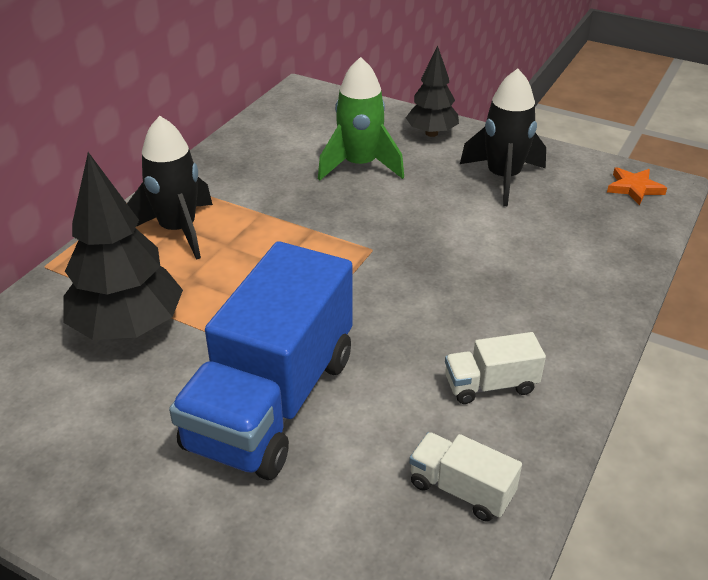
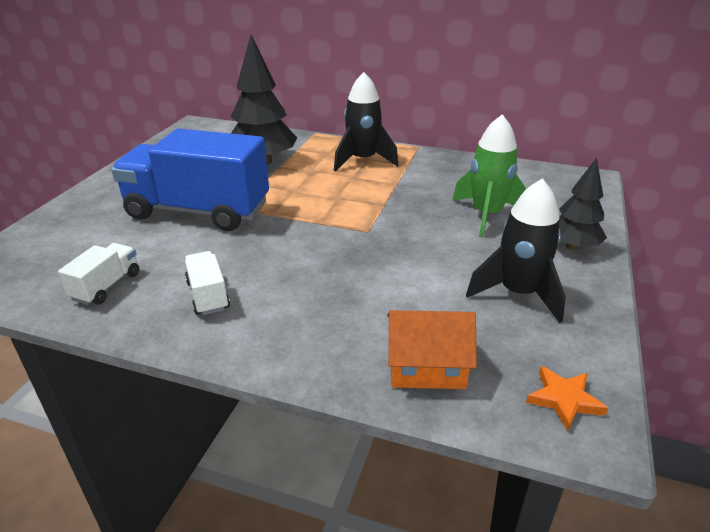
camera: 80 degrees right, 5 degrees down
(603, 244) = (426, 367): none -> orange house

